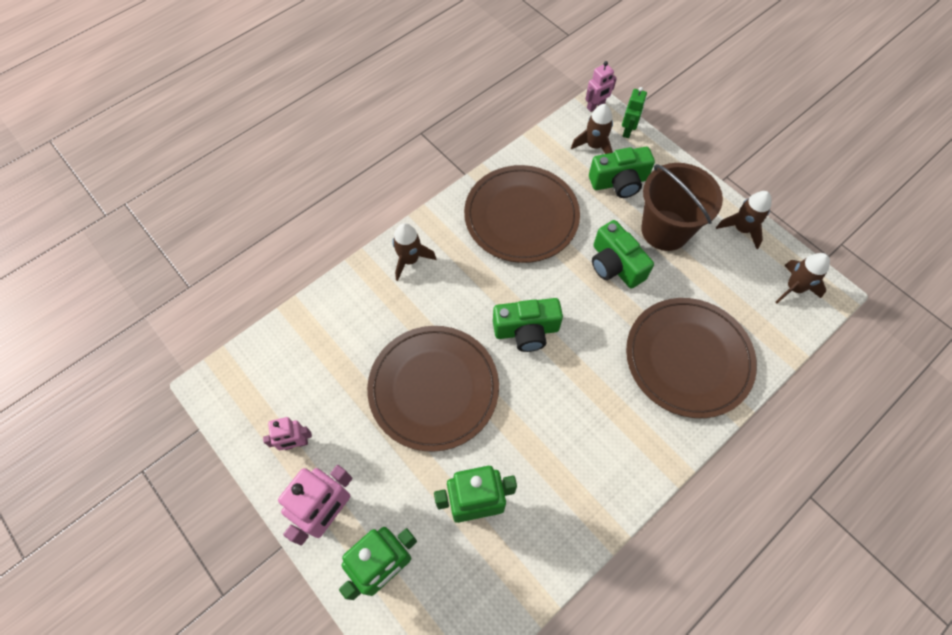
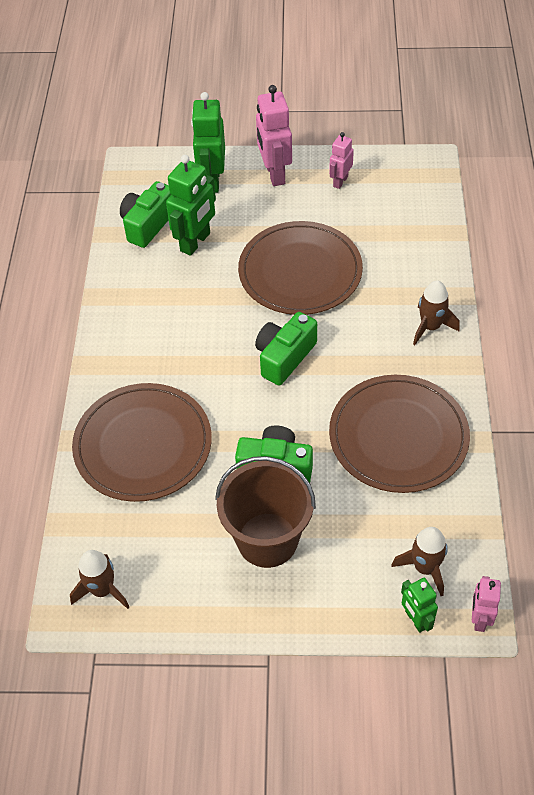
camera: 135 degrees right, 10 degrees down
(619, 182) = (358, 550): green camera -> green camera (148, 224)
(741, 229) = (200, 609): brown rocket -> none

